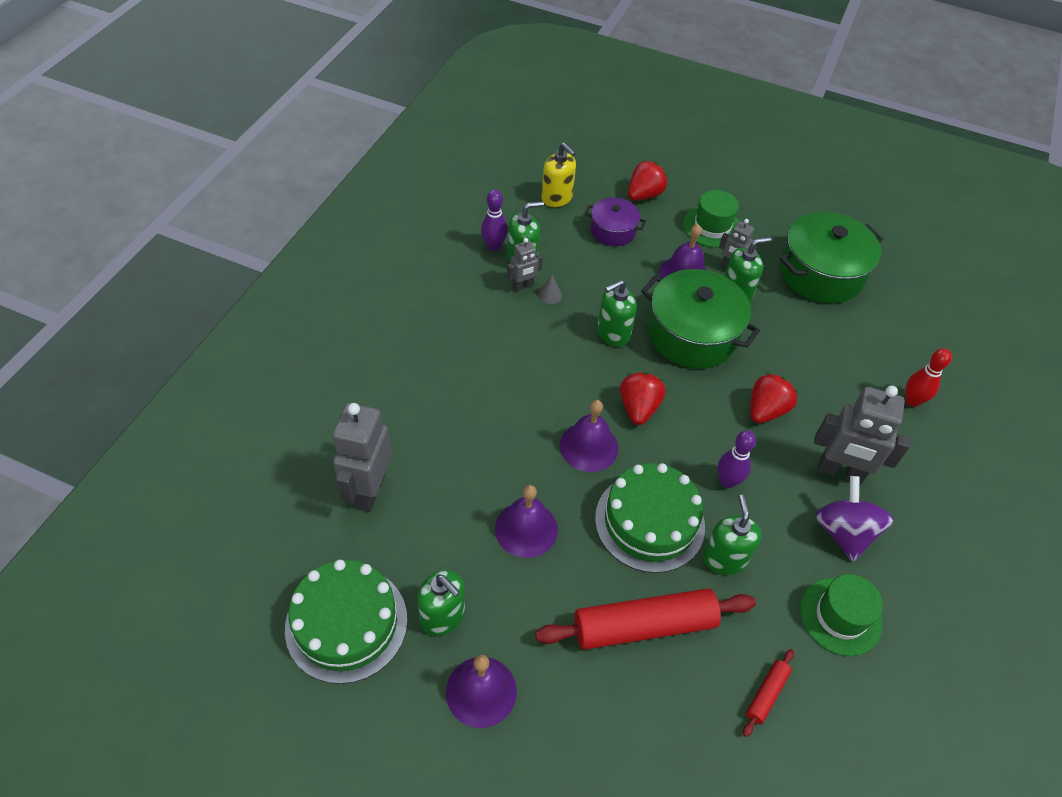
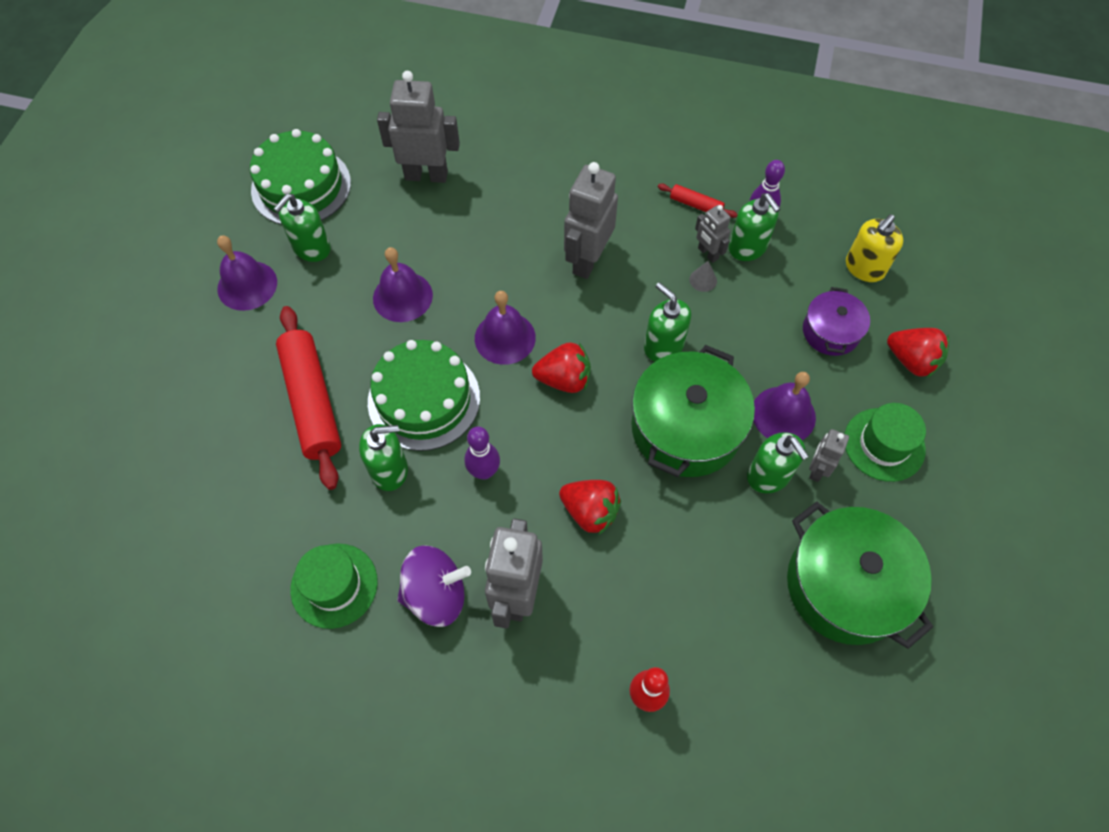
camera: 85 degrees right, 10 degrees up
(512, 370) = (587, 260): none -> grey robot
(766, 694) = (249, 511): red rolling pin -> red rolling pin (696, 205)

